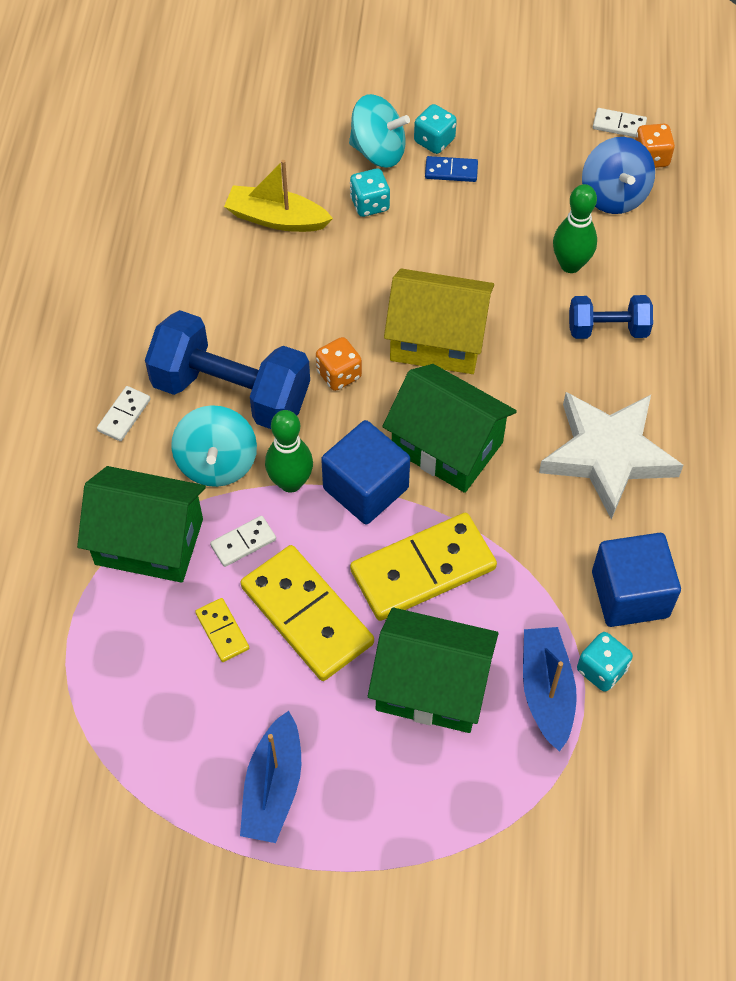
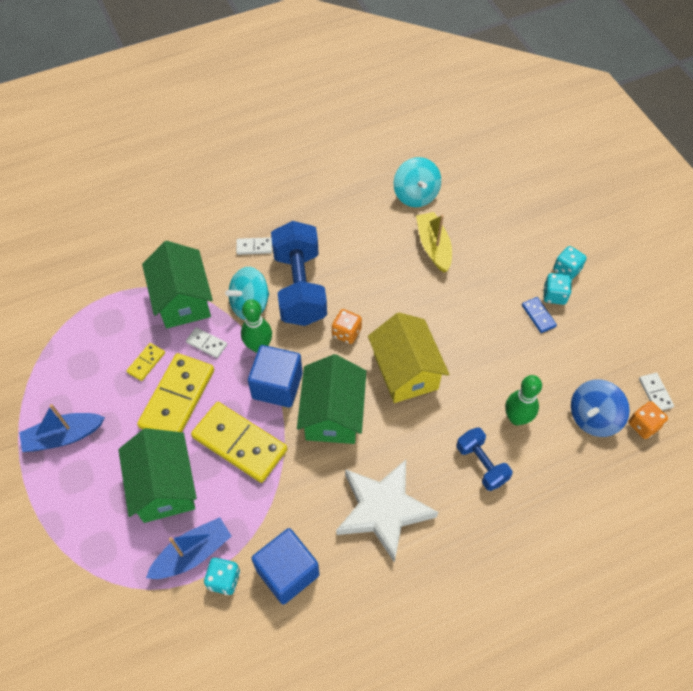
camera: 60 degrees right, 0 degrees up
(369, 204) = (479, 286): turquoise dice -> turquoise dice (566, 270)
(378, 151) = (522, 271): turquoise spinning top -> turquoise spinning top (415, 195)

